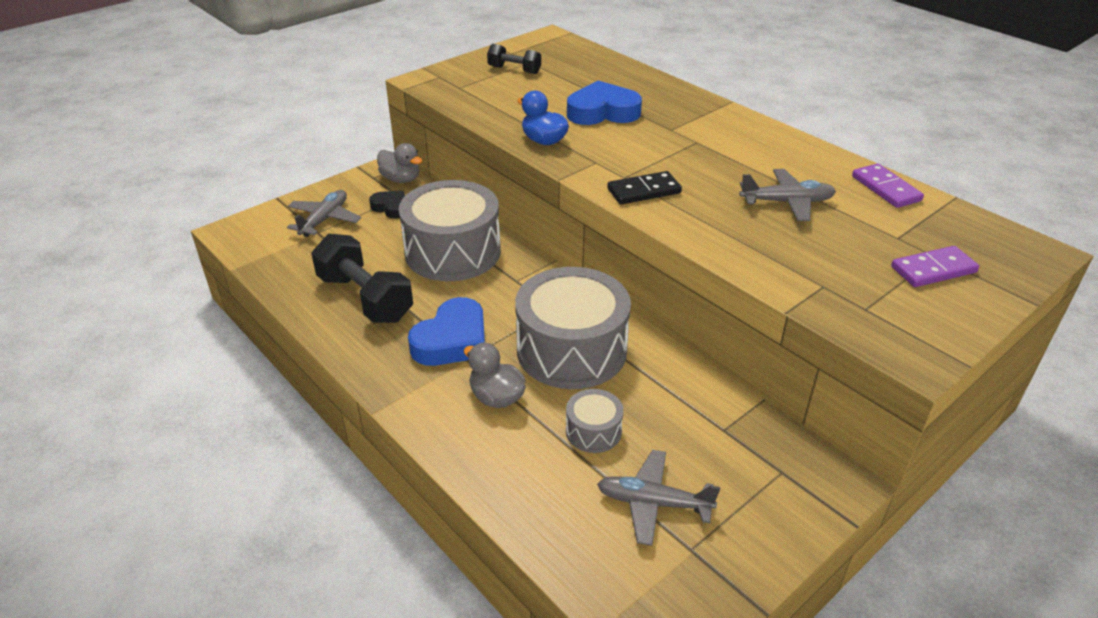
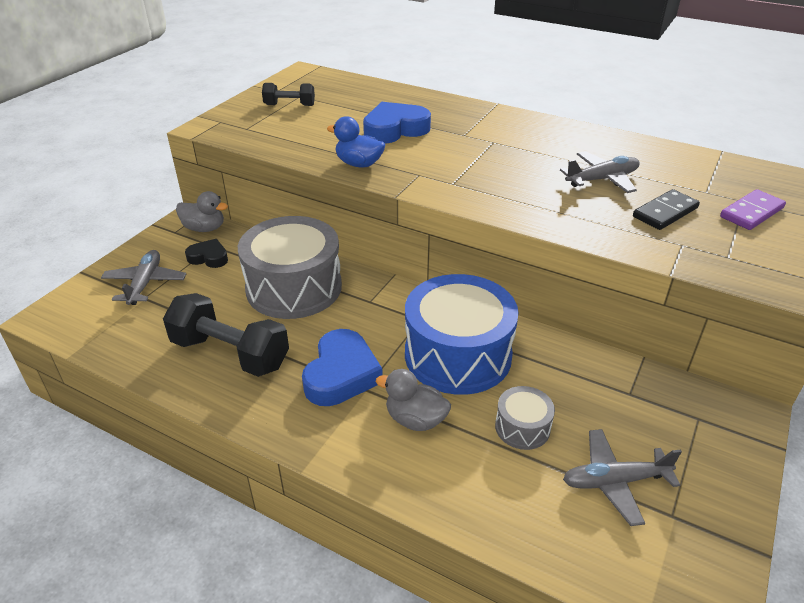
camera: 20 degrees left, 0 degrees up
(571, 350) = (458, 355): grey drum -> blue drum
(644, 191) = (478, 192): black domino -> black domino (665, 212)
(886, 188) = (668, 154): purple domino -> none

